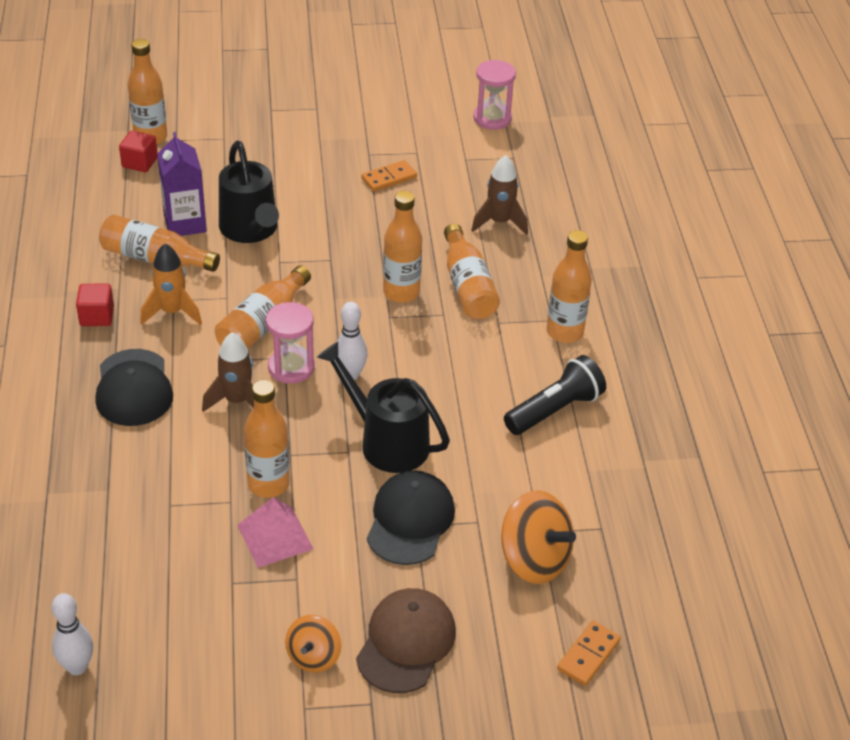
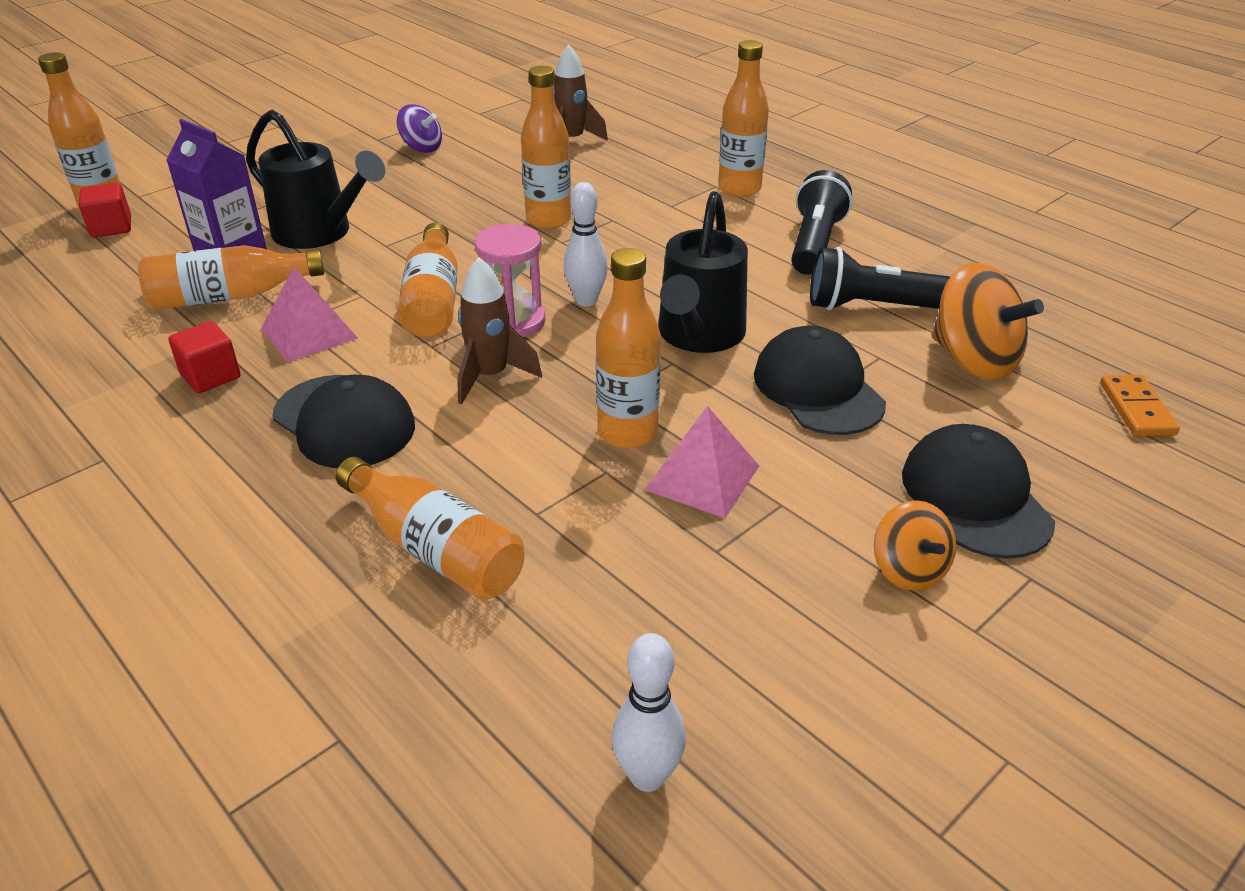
camera: 35 degrees left, 5 degrees down
(172, 312) = (309, 333): orange rocket -> pink pyramid
(386, 441) = (698, 336): black watering can -> black watering can turned 75 degrees counterclockwise
(389, 178) = (421, 148): orange domino -> purple spinning top
(406, 643) = (975, 497): brown cap -> black cap
(467, 286) = (606, 192): orange bottle -> orange bottle (435, 549)
(492, 118) = (467, 81): pink hourglass -> none
(524, 482) = (871, 306): none -> black flashlight
(534, 560) = (973, 360): orange spinning top -> orange spinning top turned 45 degrees clockwise

